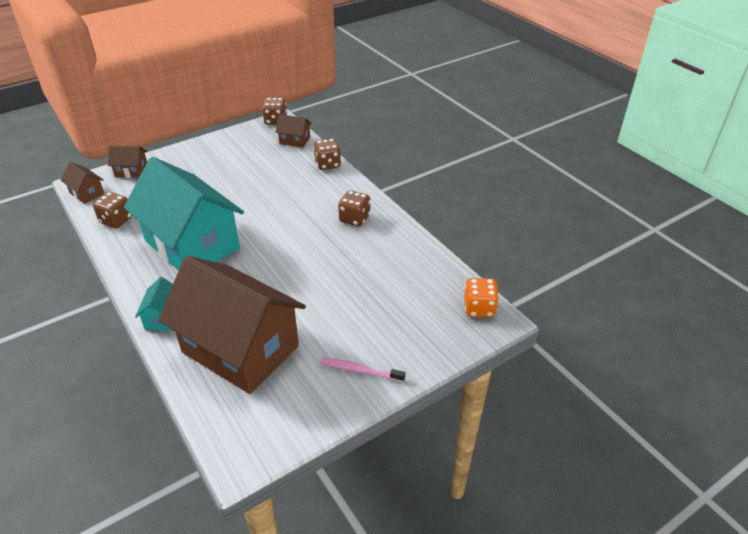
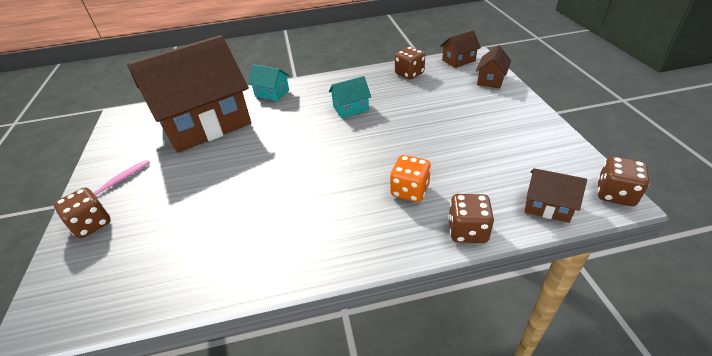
camera: 115 degrees right, 0 degrees up
(192, 244) = (351, 108): turquoise house -> turquoise house, size x0.40
(295, 140) = (547, 206): brown house -> brown house turned 75 degrees clockwise
(354, 219) = (321, 230): brown dice -> brown dice (92, 224)
(479, 308) = (71, 310): orange dice -> orange dice (410, 191)

